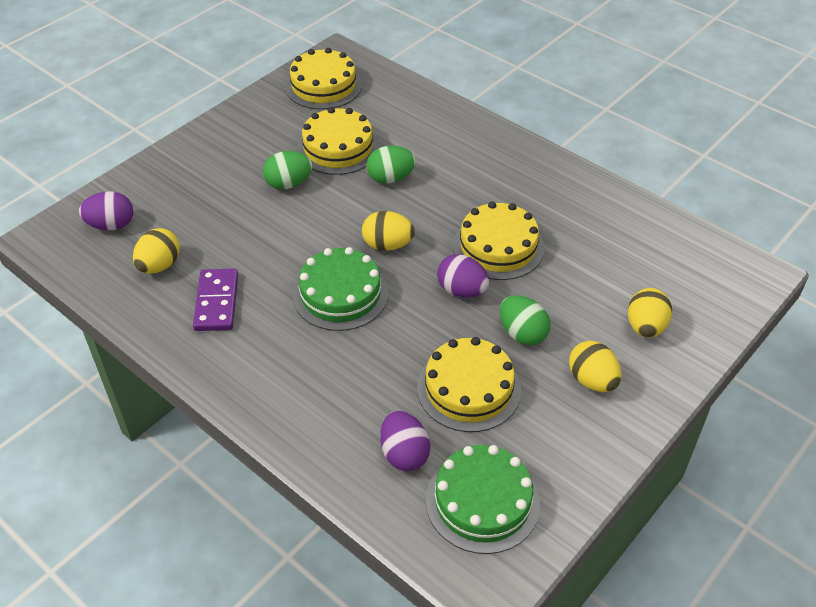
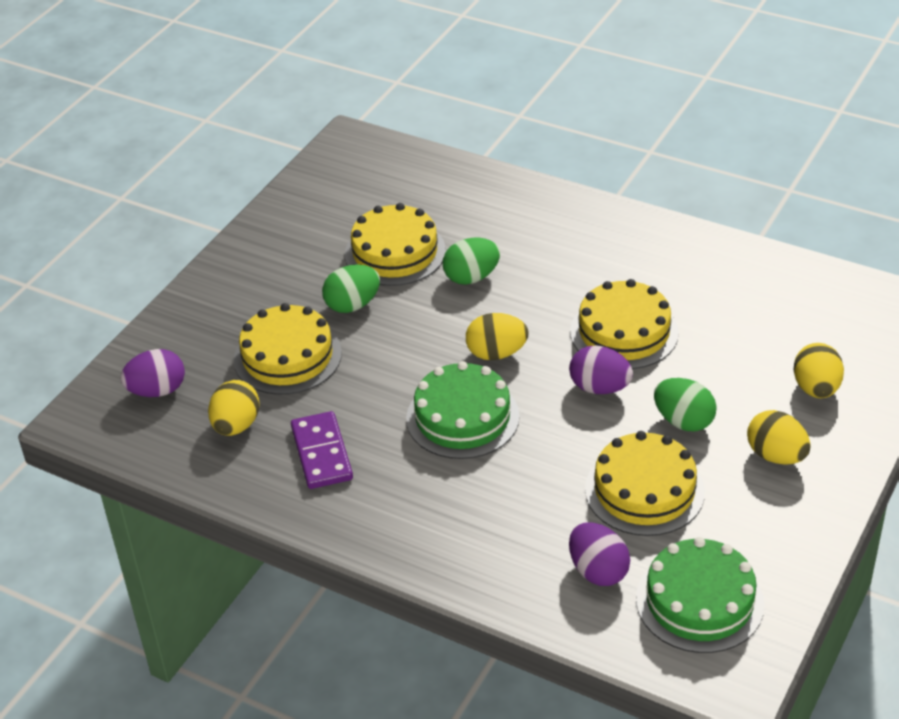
camera: 10 degrees left, 5 degrees down
(323, 85) = (348, 182): yellow cake -> yellow cake (287, 356)

